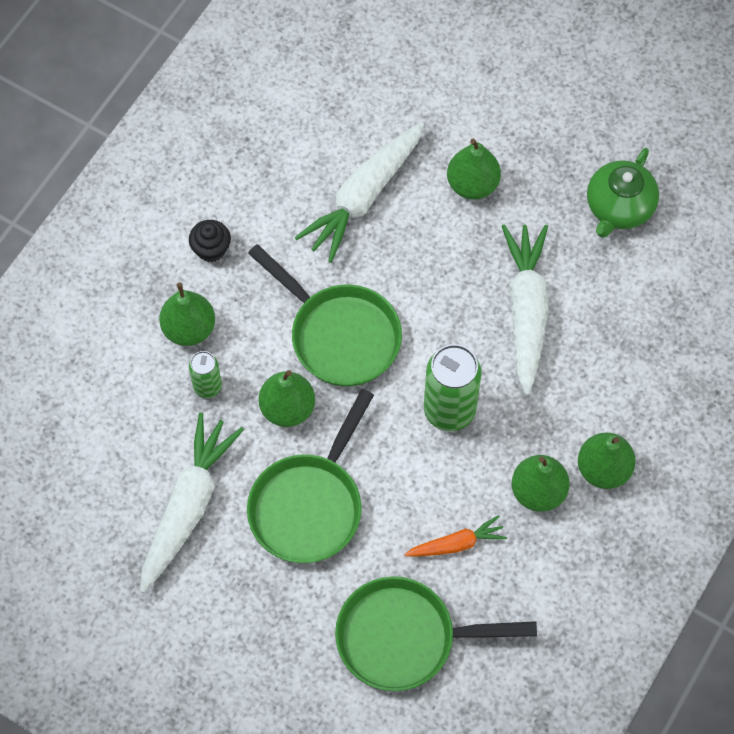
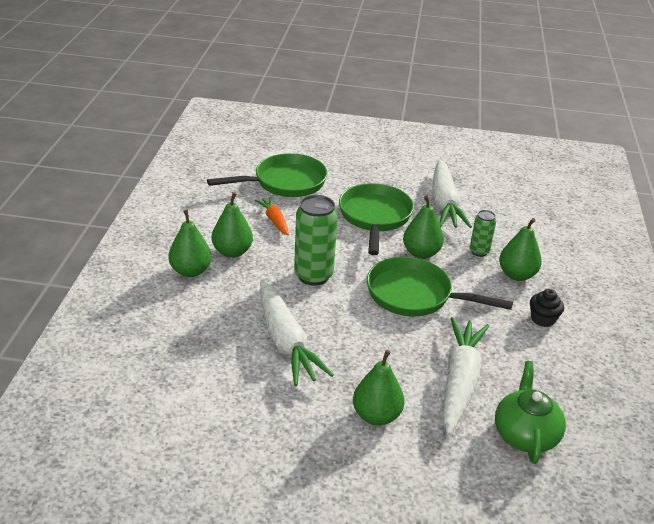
camera: 155 degrees right, 30 degrees down
(456, 544) = (274, 220): orange carrot -> orange carrot turned 105 degrees clockwise
(619, 207) = (236, 435): green teapot -> green teapot (525, 435)

